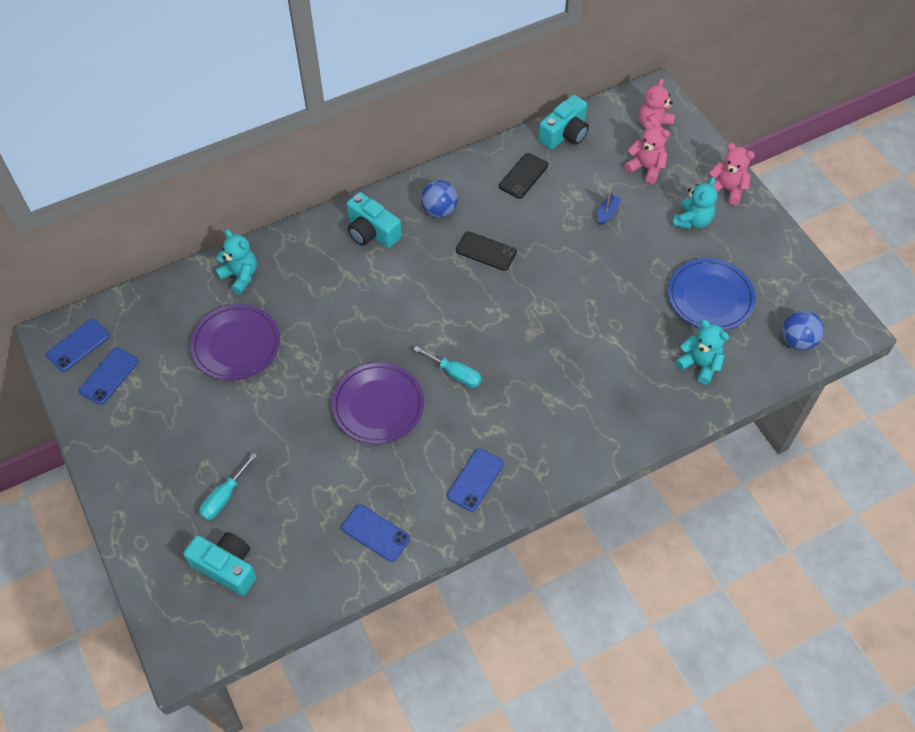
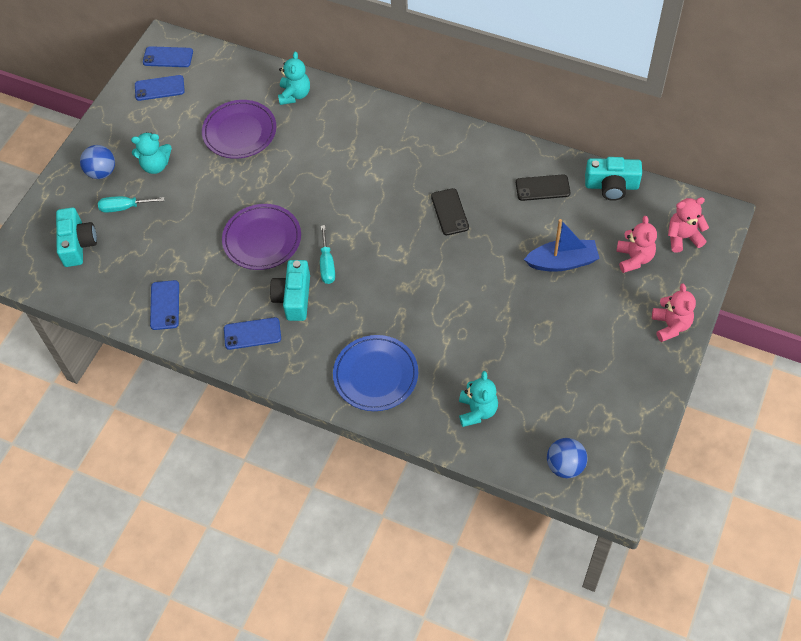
camera: 55 degrees right, 0 degrees up
(372, 231) = (400, 136): turquoise camera -> turquoise camera (294, 297)
(439, 210) = (458, 161): blue ball -> blue ball (102, 172)
(607, 213) = (562, 262): blue boat -> blue boat, size x1.93
(692, 220) = (613, 322): turquoise teddy bear -> turquoise teddy bear (155, 165)
(710, 297) = (548, 379): blue plate -> blue plate (375, 375)

